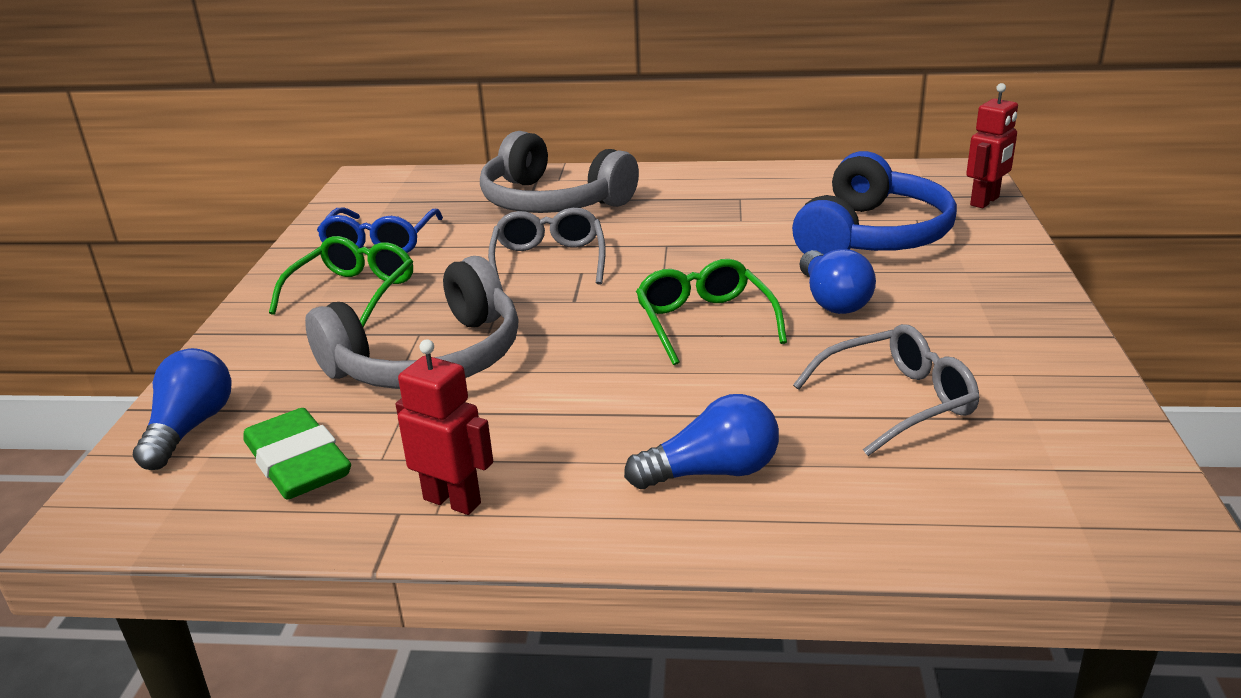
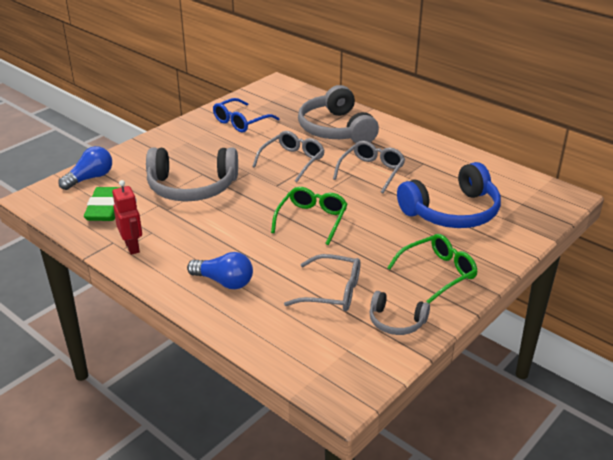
camera: 35 degrees right, 5 degrees up
(353, 293) = (202, 143): green glasses -> green glasses (438, 273)
(688, 231) = (371, 171): none -> grey glasses
(832, 300) = (379, 235): blue light bulb -> none
(985, 201) = (544, 219): red robot -> none
(1045, 395) = (396, 321): none -> grey headphones

